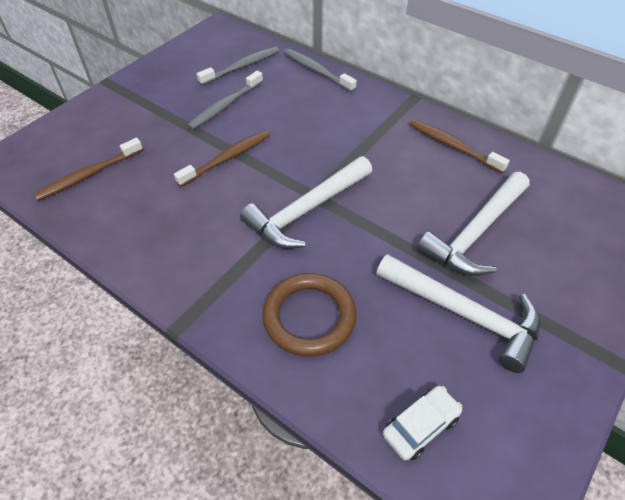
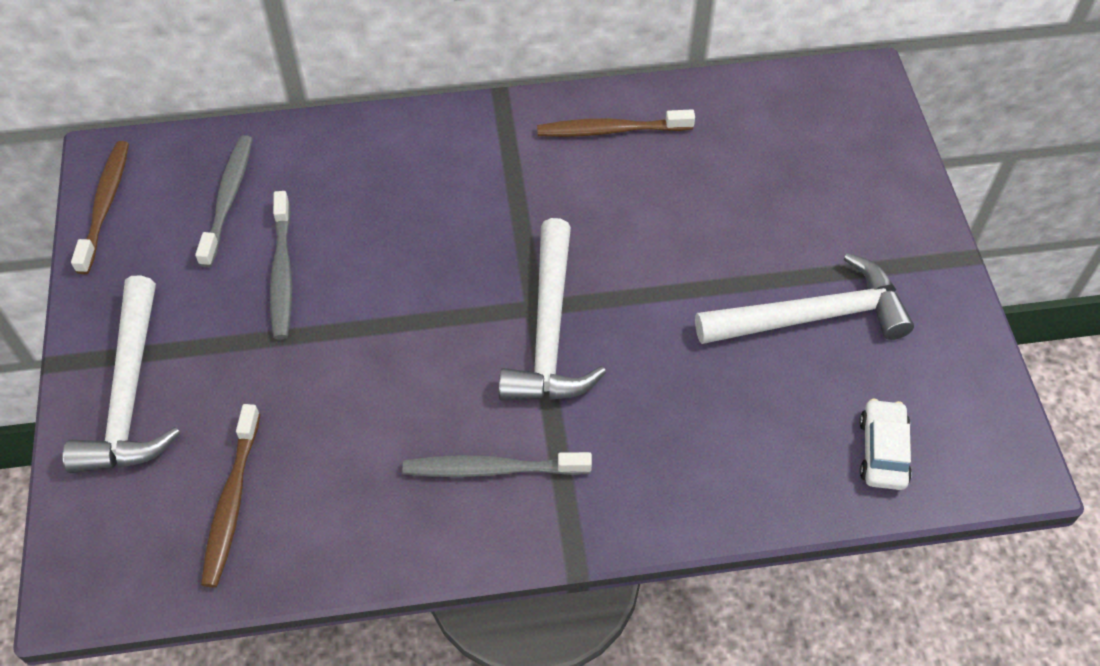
camera: 45 degrees left, 5 degrees up
(227, 158) = (379, 340): brown toothbrush -> brown toothbrush (105, 205)
(309, 317) = (686, 441): brown ring -> none
(317, 71) = (338, 135): grey toothbrush -> grey toothbrush (492, 469)
(476, 232) = (737, 220): white hammer -> white hammer (130, 393)

